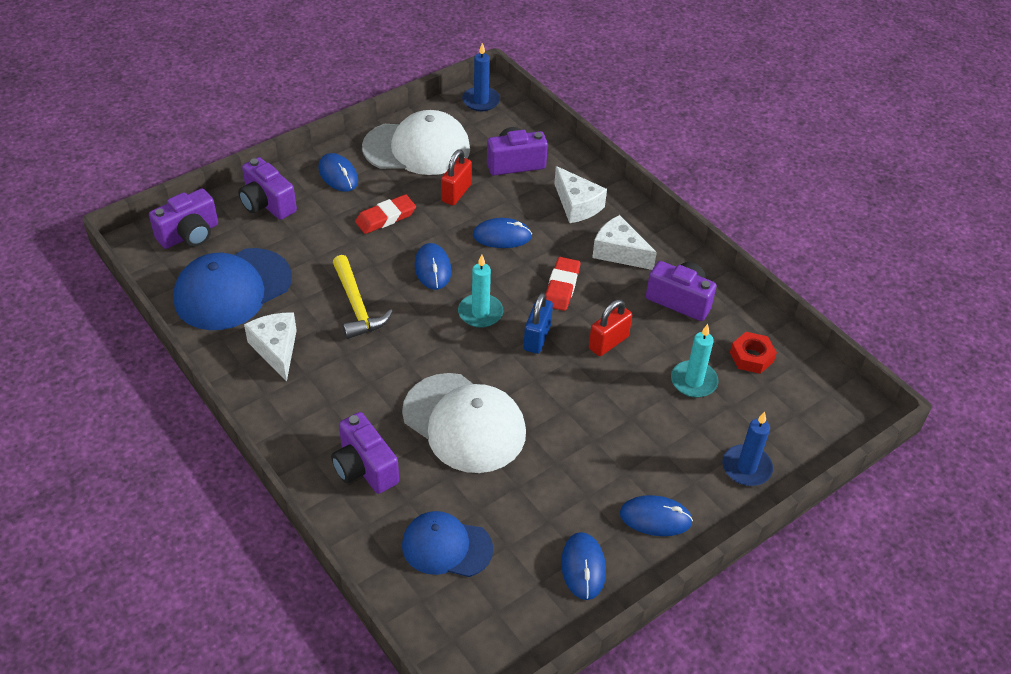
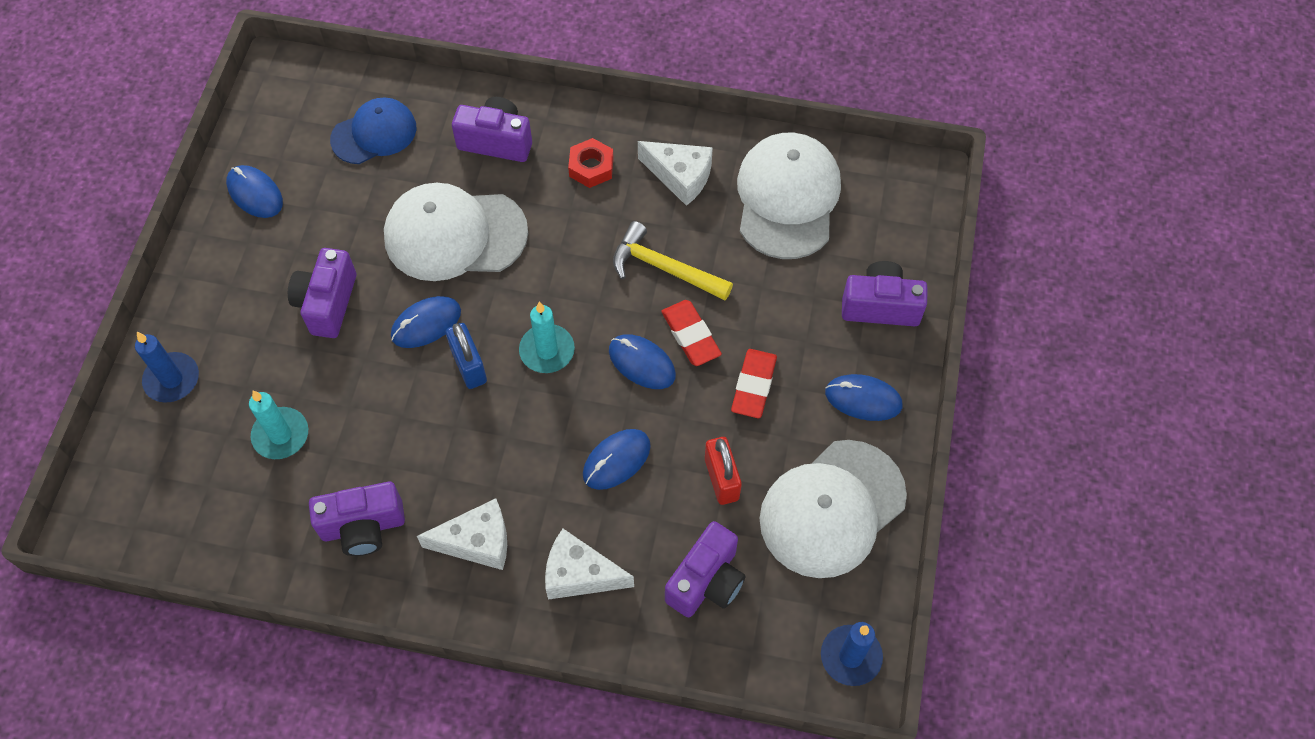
camera: 140 degrees right, 15 degrees up
(189, 235) = (898, 217): purple camera -> purple camera (327, 303)
(232, 289) = (787, 198): blue cap -> white cap
(561, 287) = (497, 444): red eraser -> red eraser (691, 335)
(608, 342) = (396, 414): red padlock -> none
(655, 518) = (224, 273): blue mouse -> blue mouse (426, 324)
(751, 357) = (240, 511): red nut -> red nut (591, 167)

